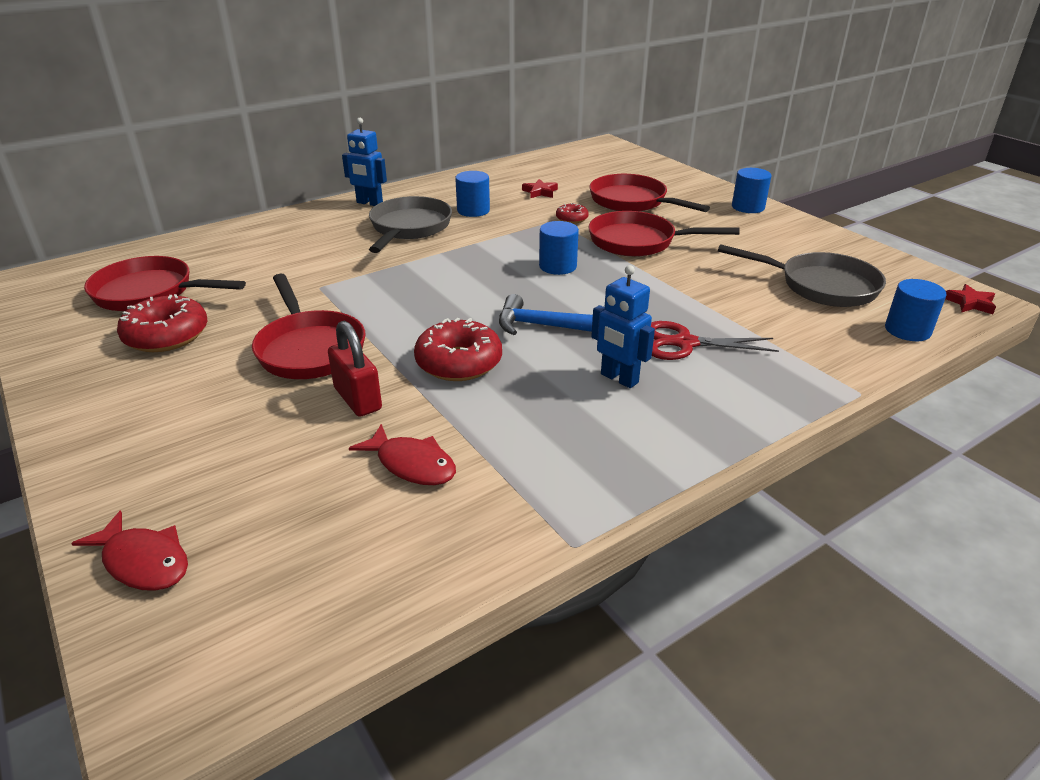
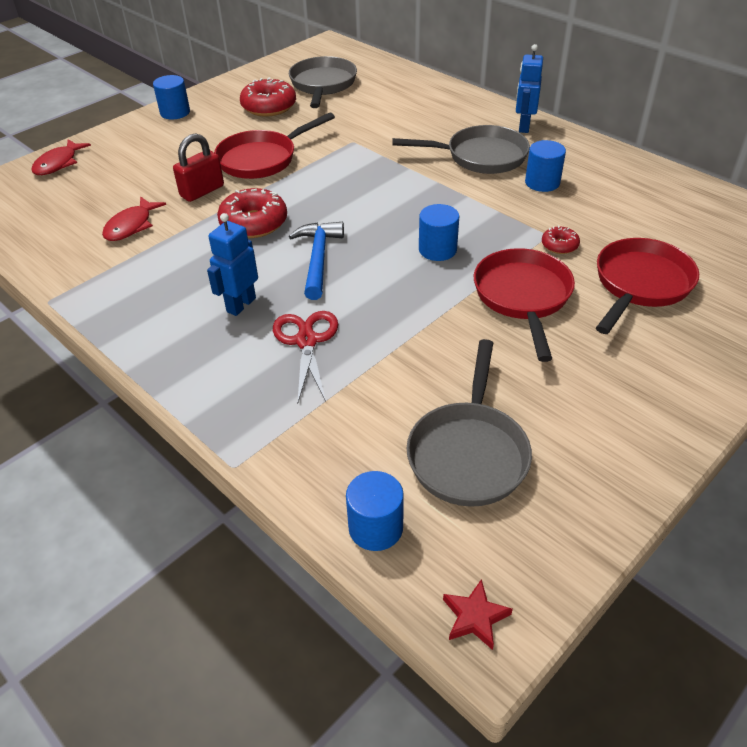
camera: 80 degrees right, 10 degrees up
(150, 293) = (323, 85): red pan -> grey pan
(540, 192) = (622, 215): red star -> none
(748, 207) = (694, 390): blue cylinder -> blue cylinder (175, 112)

